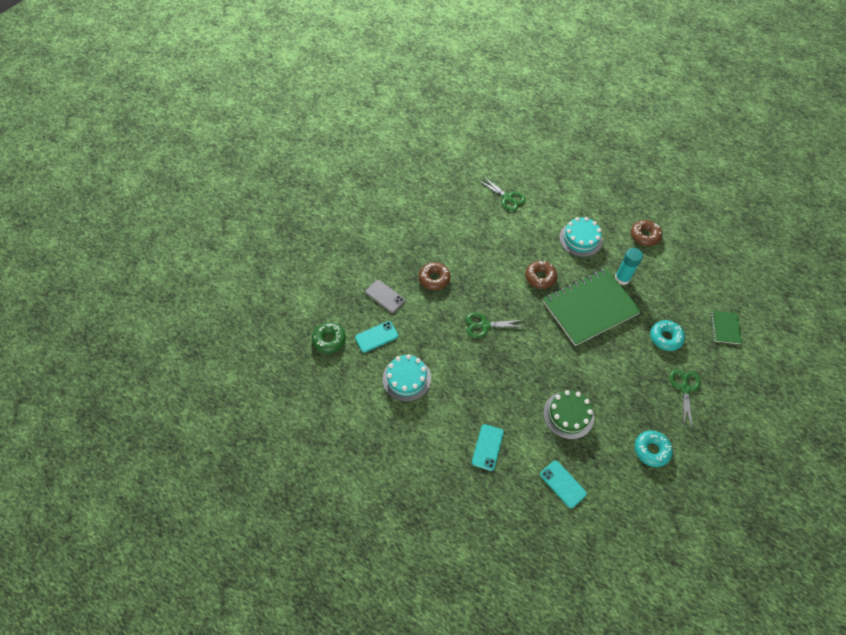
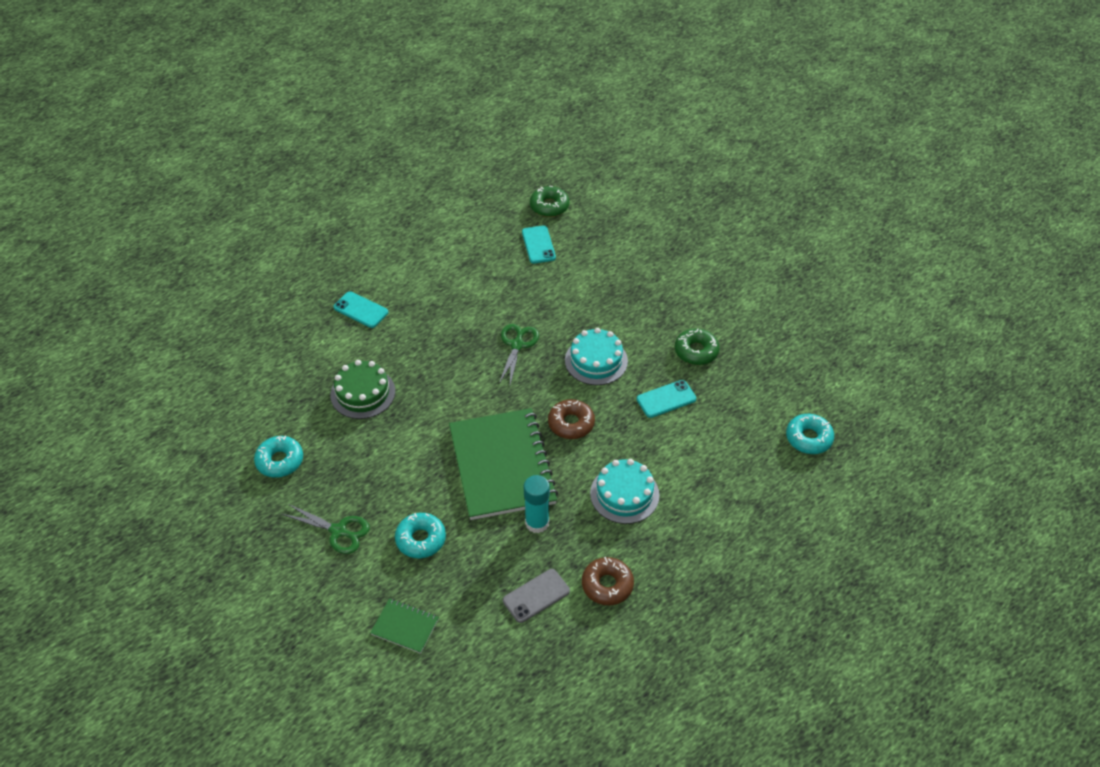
camera: 105 degrees right, 10 degrees down
(385, 296) = (593, 261): grey phone -> grey phone (536, 596)
(406, 378) = (473, 260): turquoise cake -> turquoise cake (596, 360)
(434, 279) = (604, 312): brown donut -> none
(453, 222) = (696, 351): none -> green donut
(501, 160) = (808, 438): none -> turquoise donut
(507, 198) = (728, 425): green scissors -> none
(562, 484) = (287, 363): turquoise phone -> turquoise phone (666, 399)

